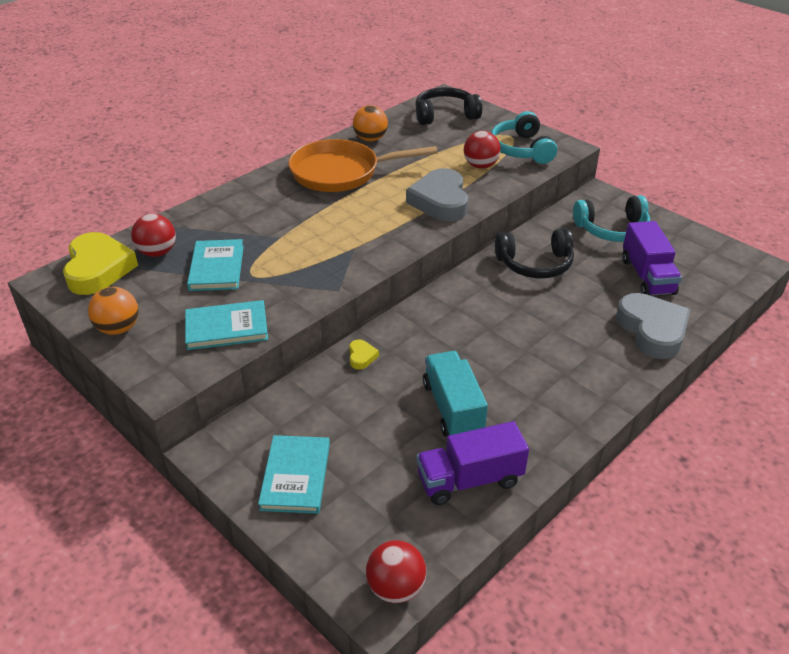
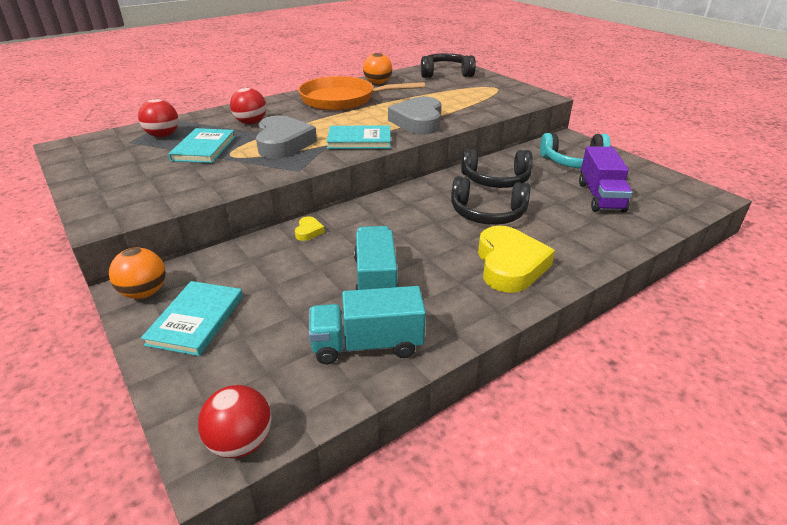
camera: 10 degrees right, 5 degrees down
(98, 269) = (108, 142): yellow heart -> yellow heart (509, 265)
(118, 328) = (93, 180): orange ball -> orange ball (144, 292)
(226, 328) = (184, 187): turquoise book -> turquoise book (359, 140)
(469, 480) = (367, 345): purple truck -> turquoise truck
(480, 166) = (463, 103): red ball -> red ball (251, 122)
(521, 149) = (502, 96): turquoise headphones -> none
(538, 311) = (487, 213): none -> black headphones
(652, 330) = (597, 238): grey heart -> grey heart (283, 143)

